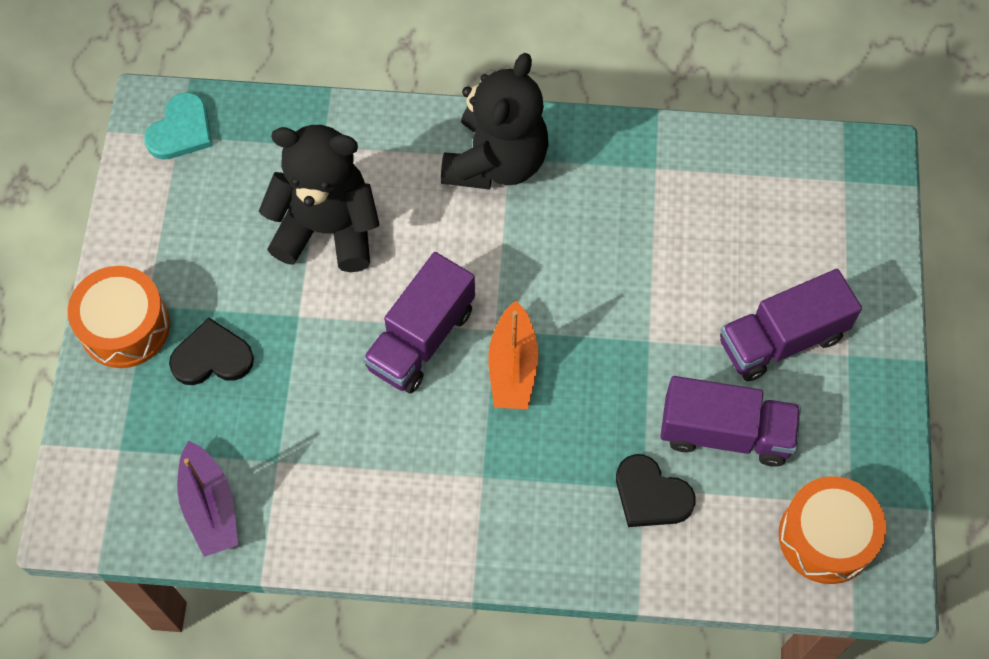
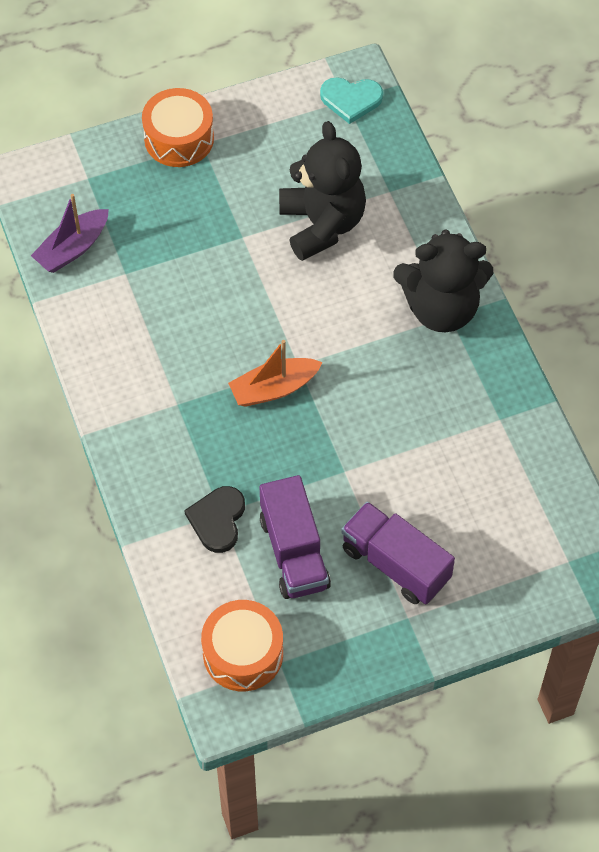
camera: 65 degrees right, 5 degrees down
(212, 357) = (183, 199): black heart -> none
(421, 338) = (265, 320): purple truck -> none

